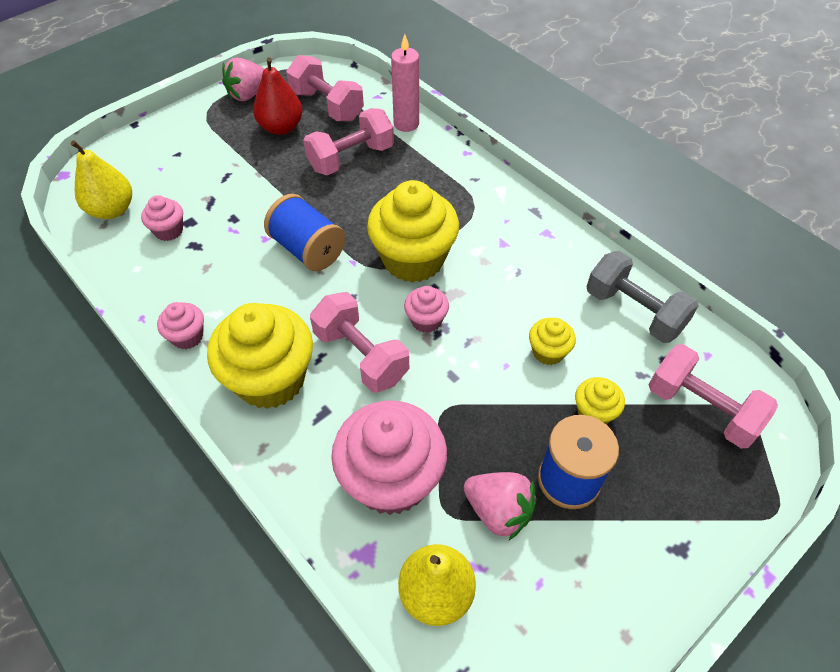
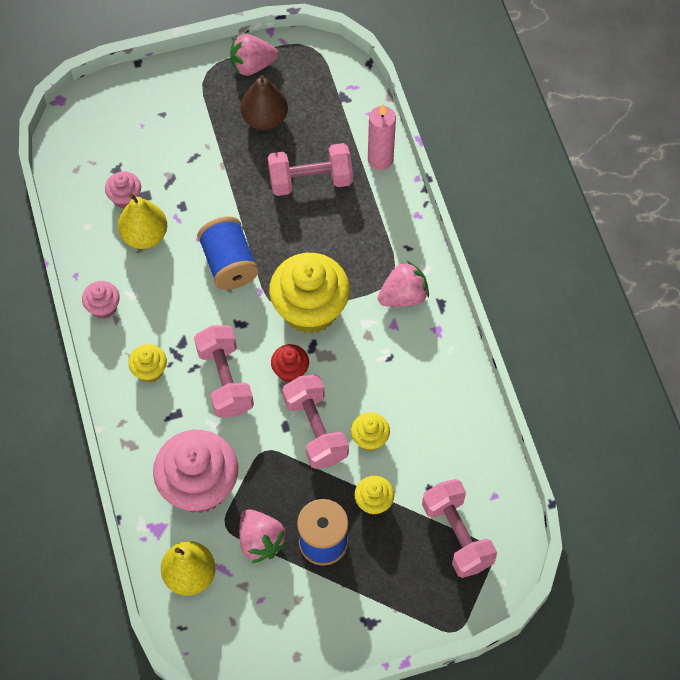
camera: 25 degrees right, 10 degrees up
(112, 210) = (87, 157): yellow pear -> yellow pear (145, 235)
(270, 379) = (150, 370): yellow cupcake -> yellow cupcake, size x0.47
(281, 127) = (265, 119): red pear -> brown pear
(327, 105) = (318, 107): pink dumbbell -> pink dumbbell (315, 429)
(426, 320) = (290, 370): pink cupcake -> red cupcake
(496, 217) = (403, 296): none -> pink strawberry
(634, 311) = (461, 434): grey dumbbell -> none

